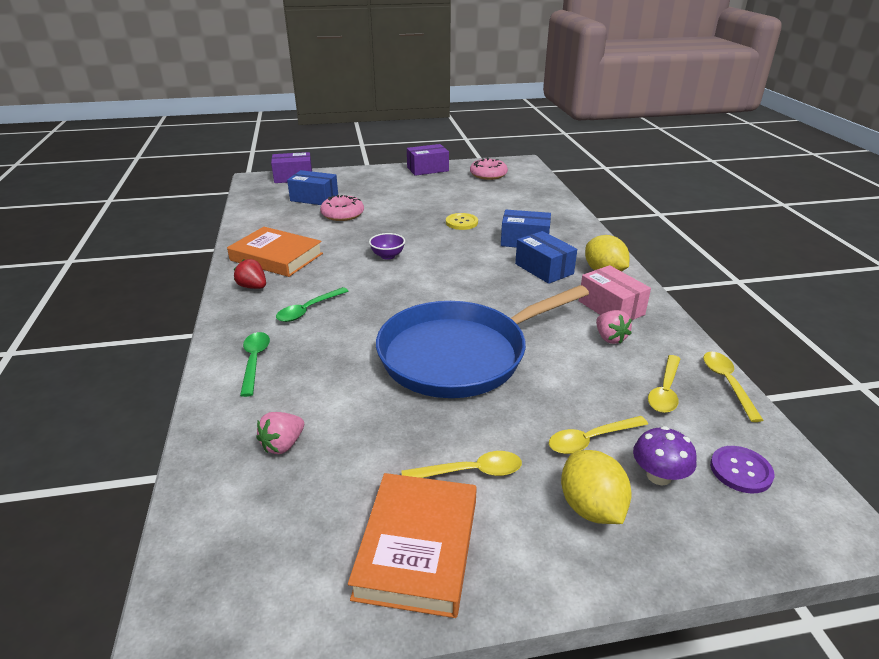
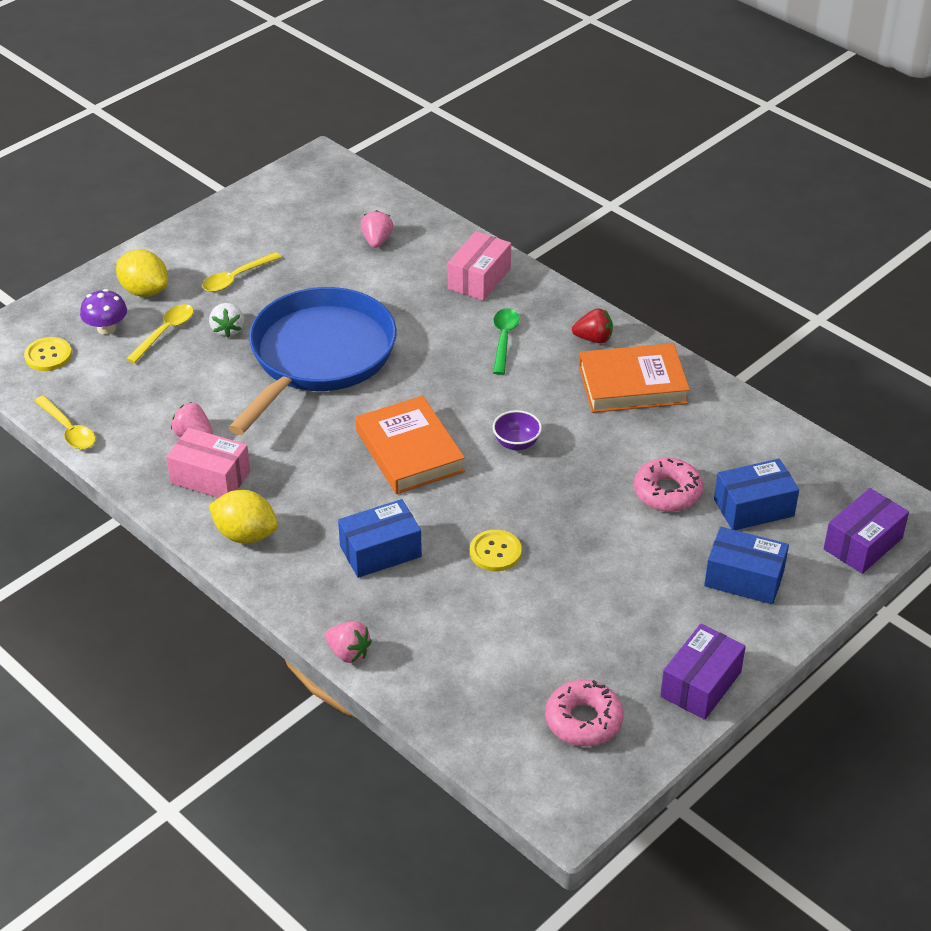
camera: 145 degrees right, 10 degrees up
(255, 361) = (479, 278): green spoon -> pink box
(417, 547) = (236, 231): orange book -> orange book (410, 451)
(522, 414) = (228, 330): none -> white strawberry
(544, 269) = (319, 507): blue box -> blue box (744, 578)
(577, 216) = (348, 653): none -> pink strawberry
(665, 391) = (121, 398): yellow spoon -> none
(740, 471) = (48, 355): purple button -> yellow button

